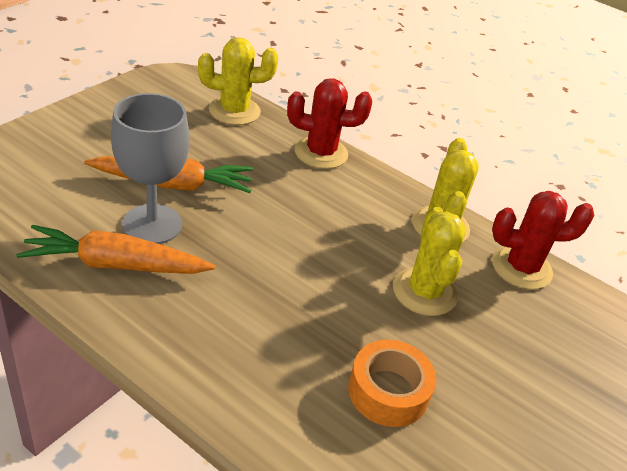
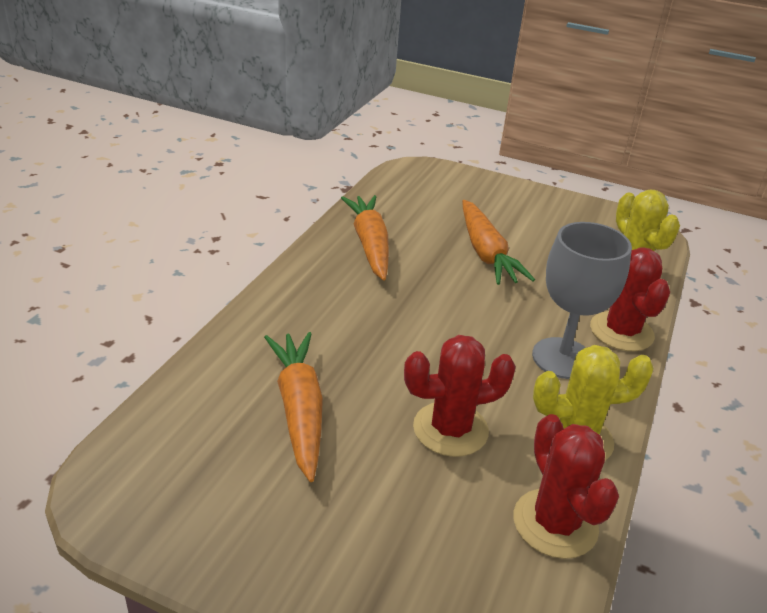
camera: 80 degrees right, 5 degrees down
(152, 224) = (427, 252): grey goblet -> grey goblet (562, 358)
(388, 391) = (299, 409): orange tape -> orange carrot
(424, 292) = (450, 429): yellow cactus -> red cactus

